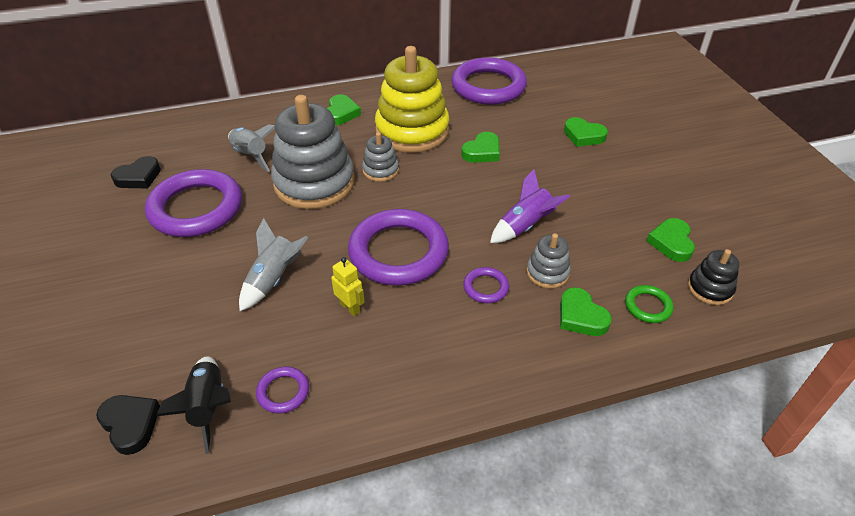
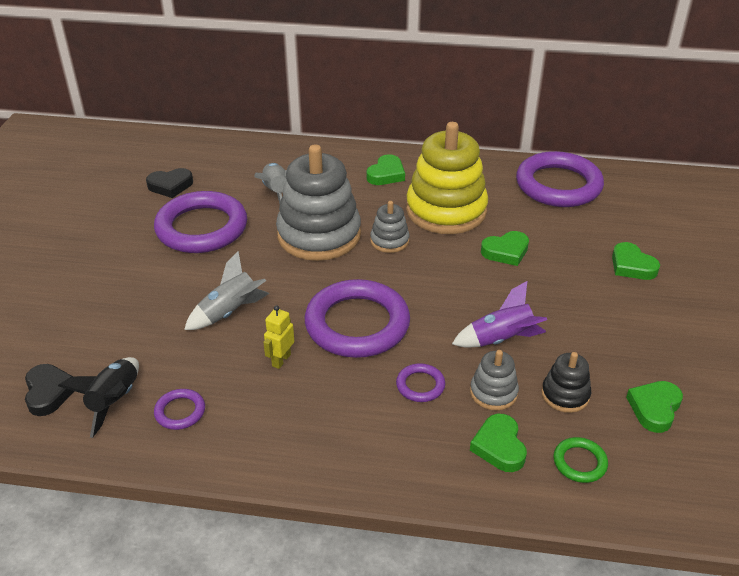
camera: 25 degrees right, 5 degrees down
(350, 307) = (281, 360): yellow robot -> yellow robot turned 135 degrees counterclockwise
(710, 288) = (665, 470): black stacking toy -> black stacking toy (565, 395)

